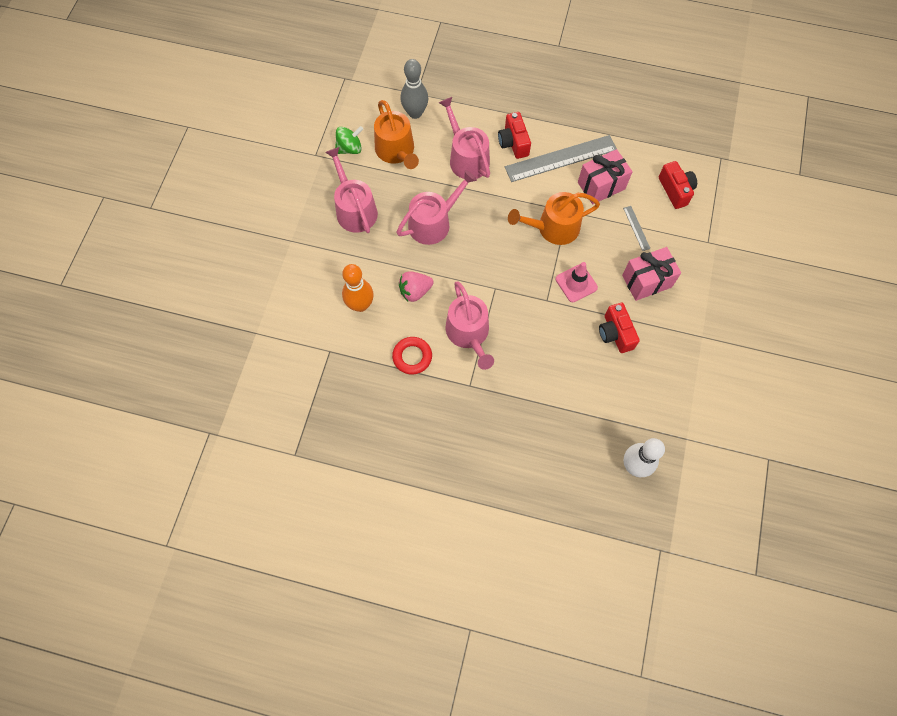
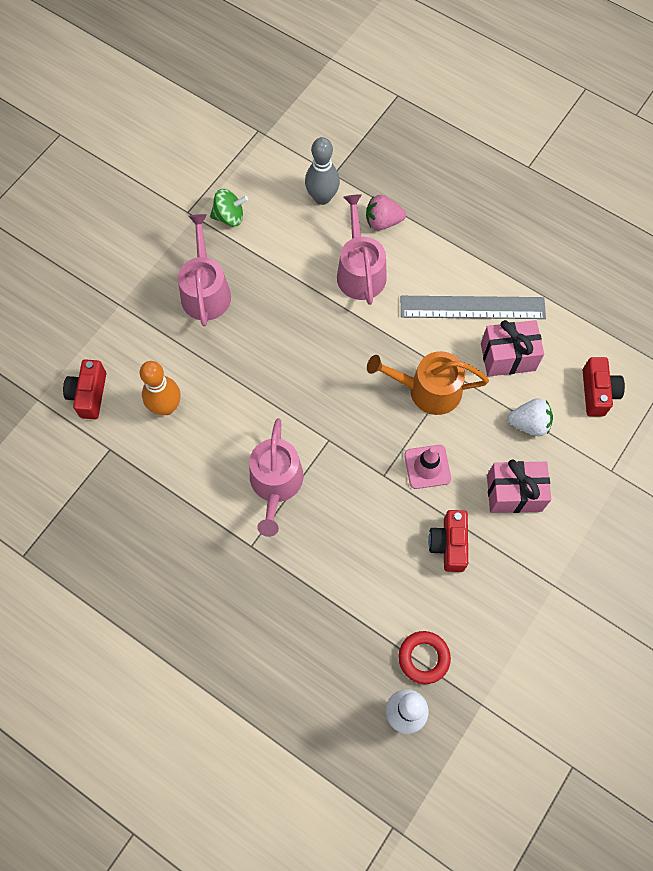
camera: 20 degrees right, 0 degrees up
(396, 151) = (282, 237): orange watering can -> none
(412, 357) = (199, 488): red ring -> red ring (424, 658)
(415, 291) = (234, 412): pink strawberry -> pink strawberry (383, 222)
(433, 222) = (289, 337): pink watering can -> none
(513, 143) = (423, 270): red camera -> red camera (89, 395)
(636, 228) = (529, 423): grey ruler -> white strawberry

